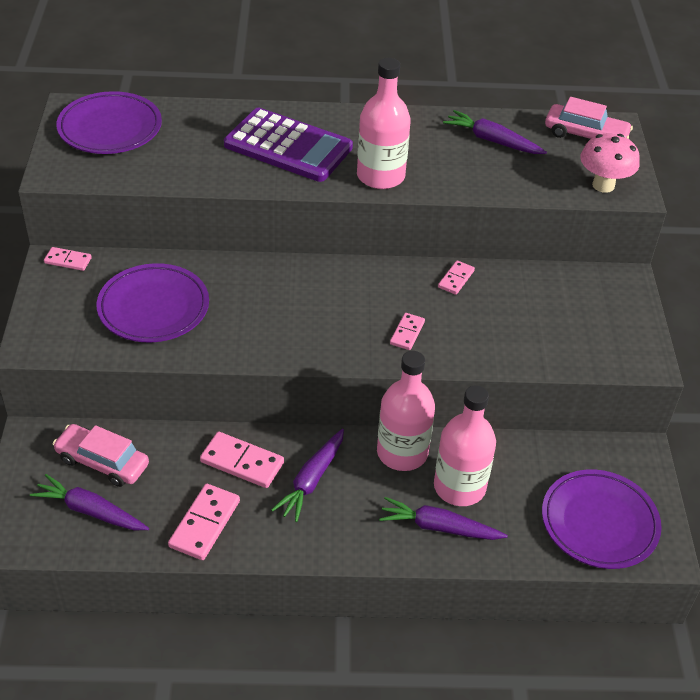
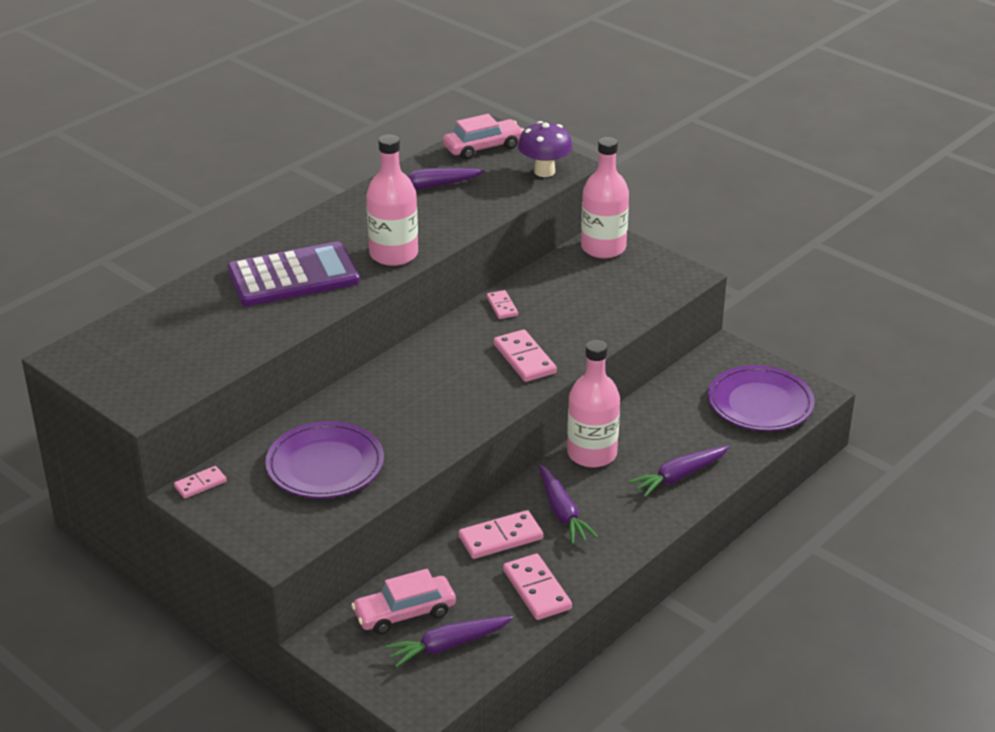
camera: 45 degrees left, 10 degrees down
(110, 128) = (129, 350): purple plate -> none
(407, 333) = (524, 359): pink domino -> pink domino, size x1.67
(459, 487) = (655, 446): pink bottle -> pink bottle (603, 248)
(603, 185) = (544, 171): pink mushroom -> purple mushroom

